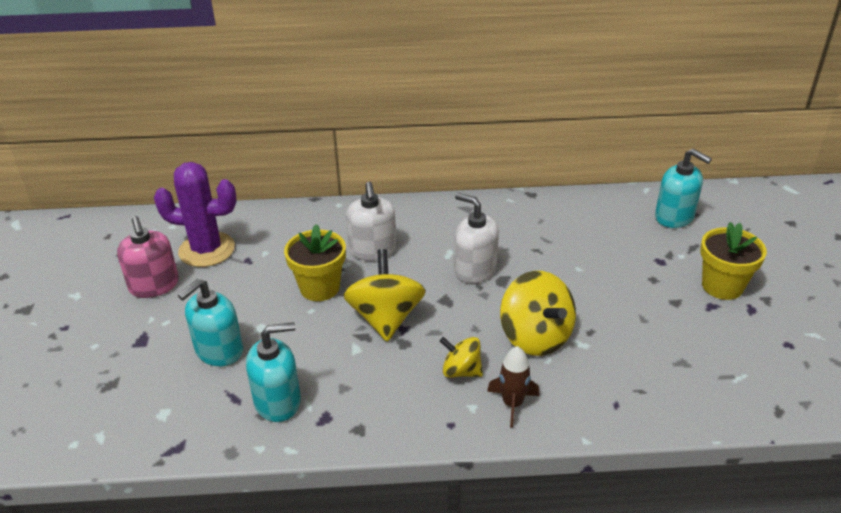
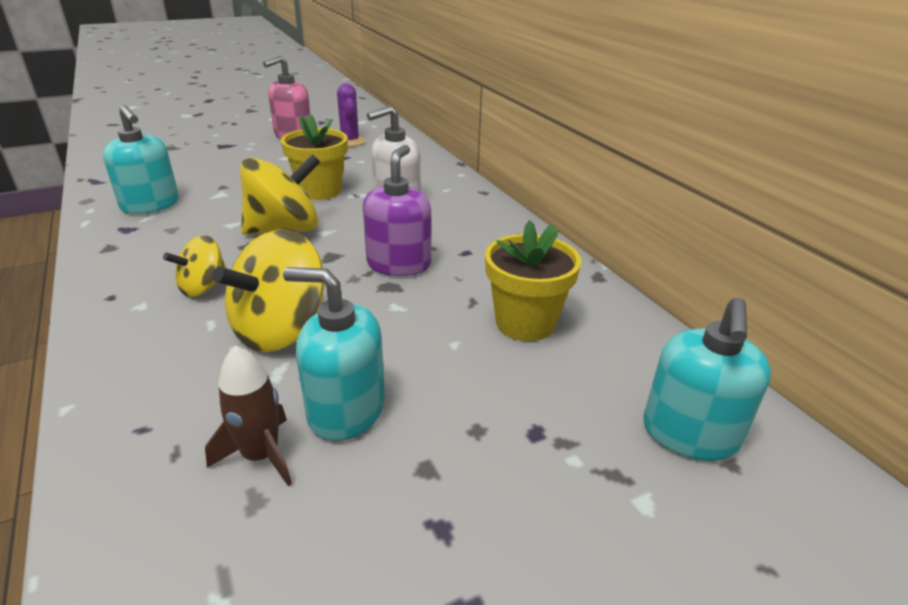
camera: 65 degrees right, 5 degrees down
(207, 250) = (350, 141): purple cactus -> purple cactus, size x0.60
(219, 350) = (216, 171): turquoise soap dispenser -> turquoise soap dispenser (346, 410)
(461, 371) = (203, 287): yellow spinning top -> yellow spinning top turned 135 degrees counterclockwise
(475, 270) = (399, 264): white soap dispenser -> purple soap dispenser
(512, 404) = (144, 333): brown rocket -> brown rocket (261, 455)
(722, 286) = (515, 539): yellow flower pot -> yellow flower pot (525, 323)

